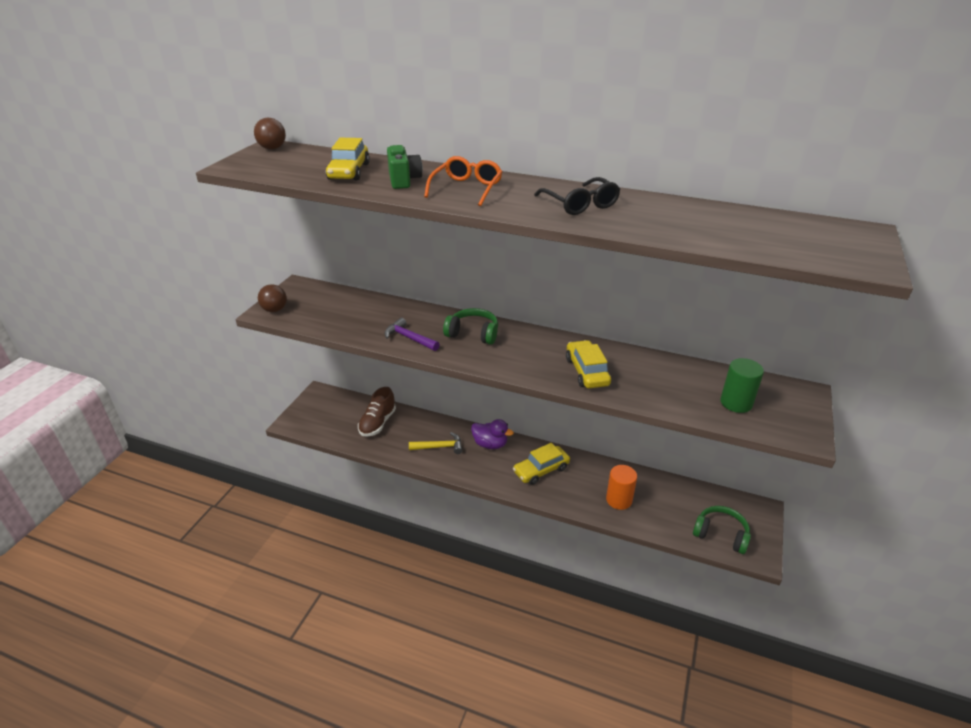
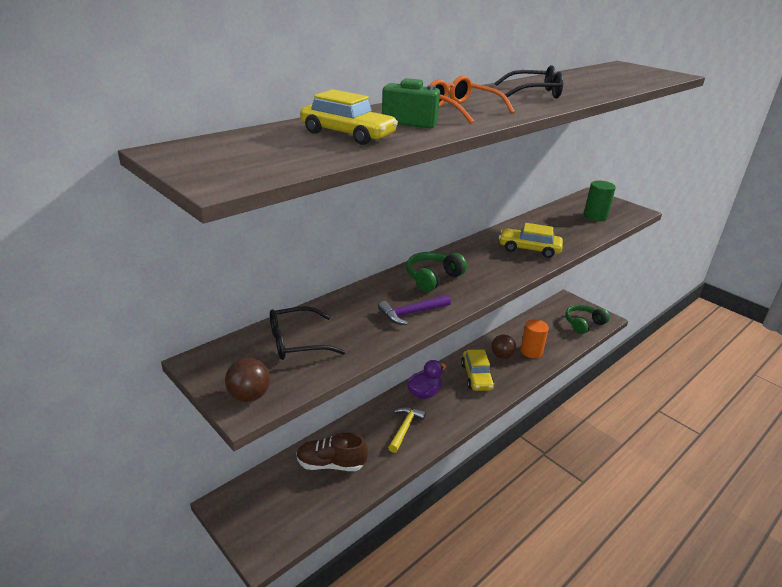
camera: 65 degrees left, 5 degrees down
(272, 148) = (183, 151): brown ball -> brown ball (502, 356)
(338, 306) = (297, 342): none -> black glasses
(377, 423) = (331, 464): brown shoe -> brown shoe turned 135 degrees clockwise

